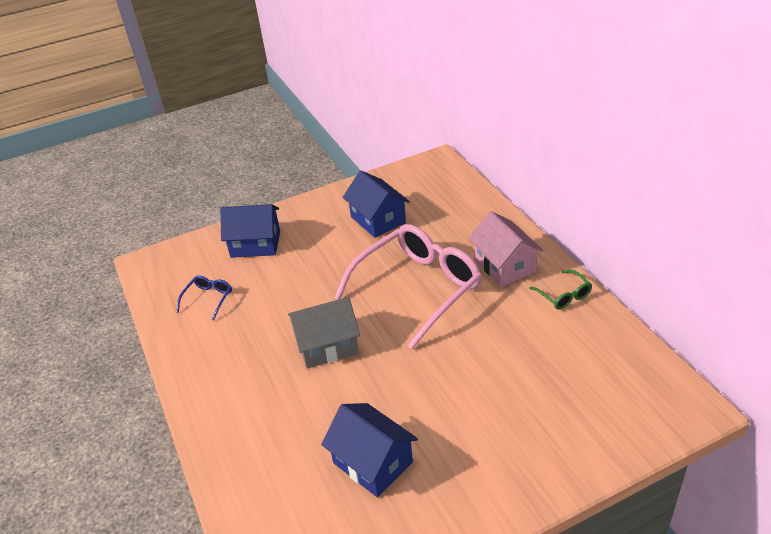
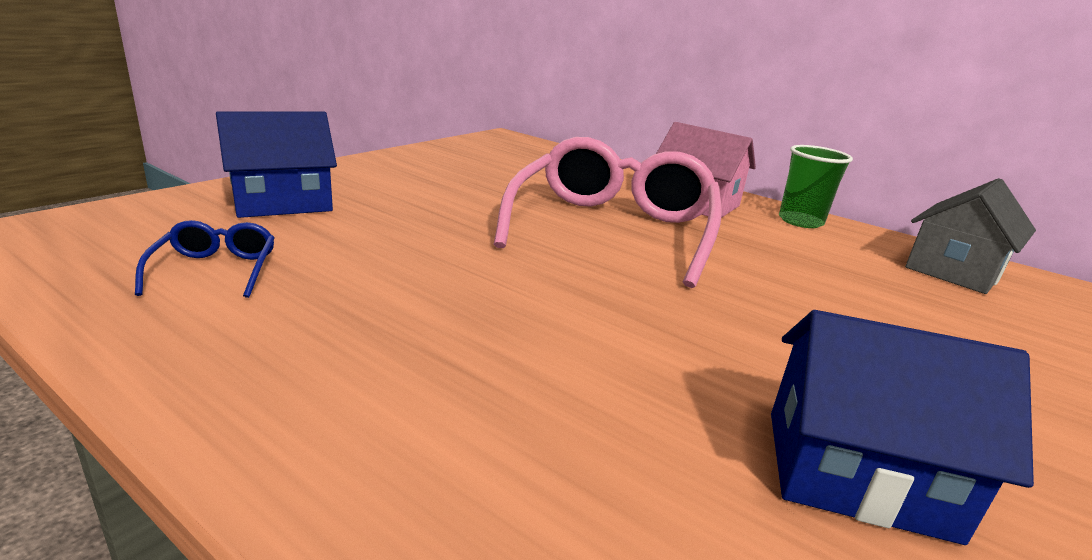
camera: 35 degrees left, 15 degrees down
(327, 345) = (540, 303): grey house -> grey house (954, 270)
(378, 220) = (477, 175): blue house -> none
(564, 295) = (800, 221): green glasses -> green cup

